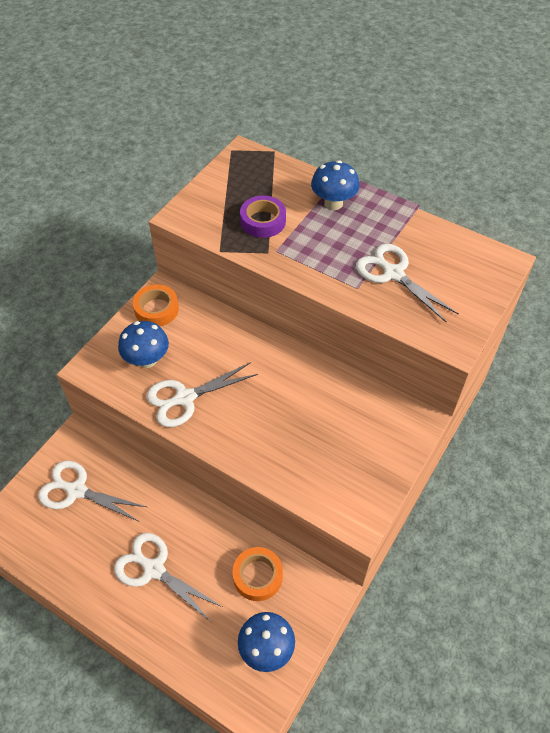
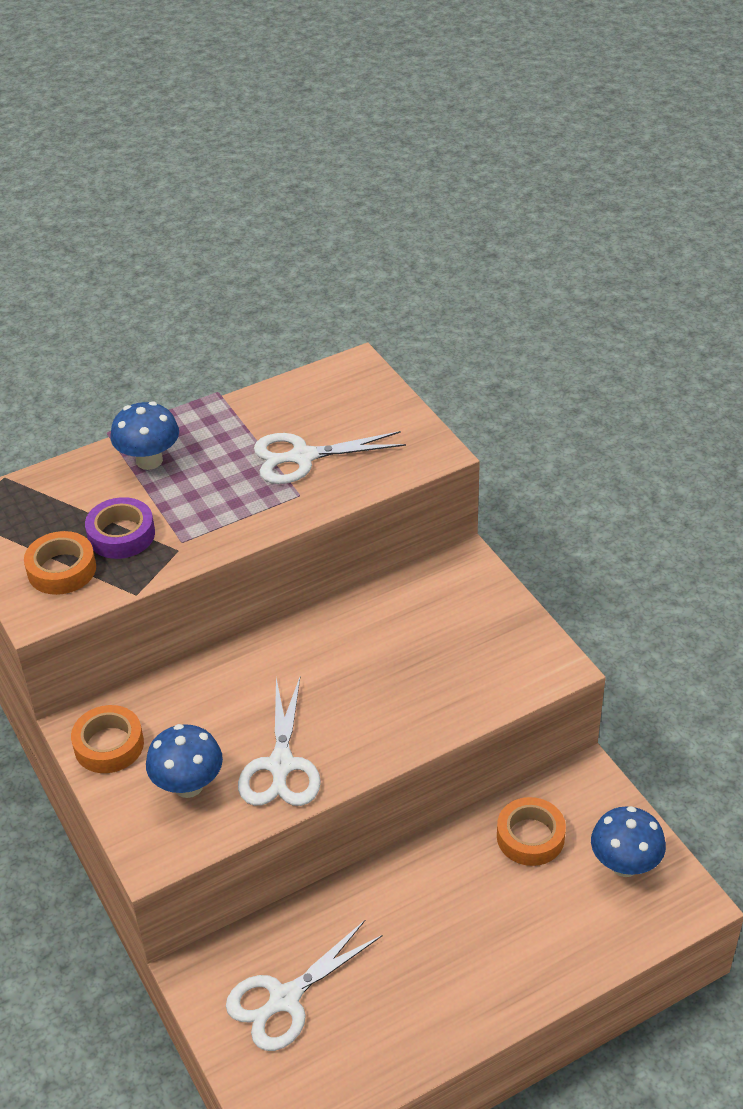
camera: 60 degrees left, 10 degrees down
(154, 569) = (459, 945): white scissors -> none
(218, 210) = (62, 569): none -> orange tape

